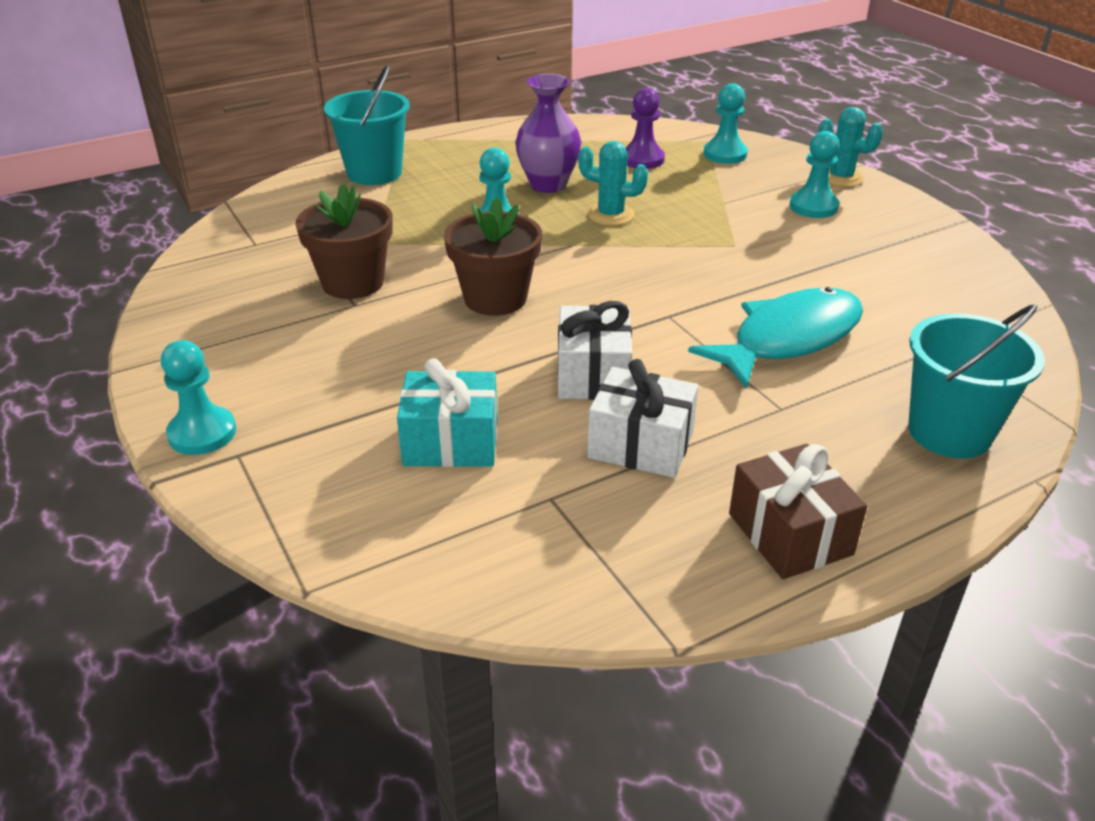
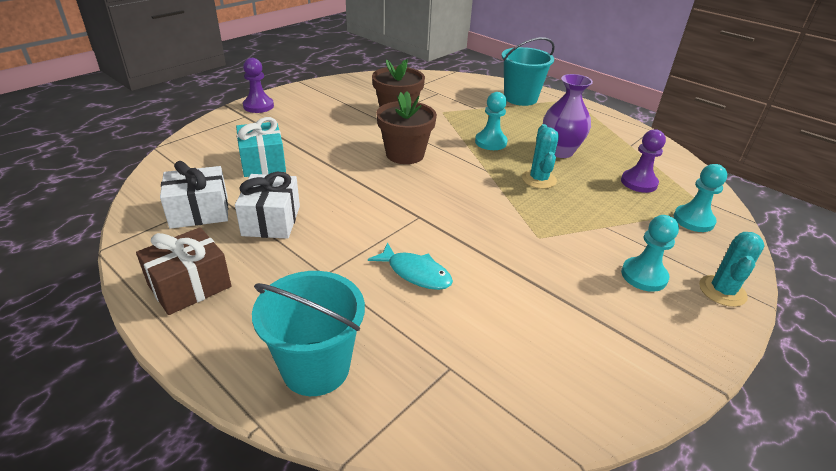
camera: 70 degrees right, 0 degrees up
(202, 433) = (258, 106): turquoise pawn -> purple pawn
(593, 375) = (338, 196): white gift -> white gift (199, 212)
(789, 339) = (415, 273): turquoise fish -> turquoise fish, size x0.57

